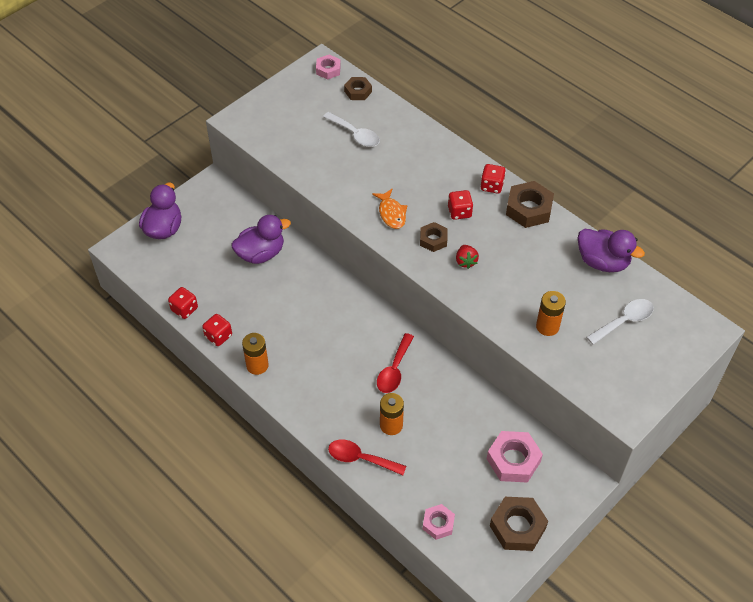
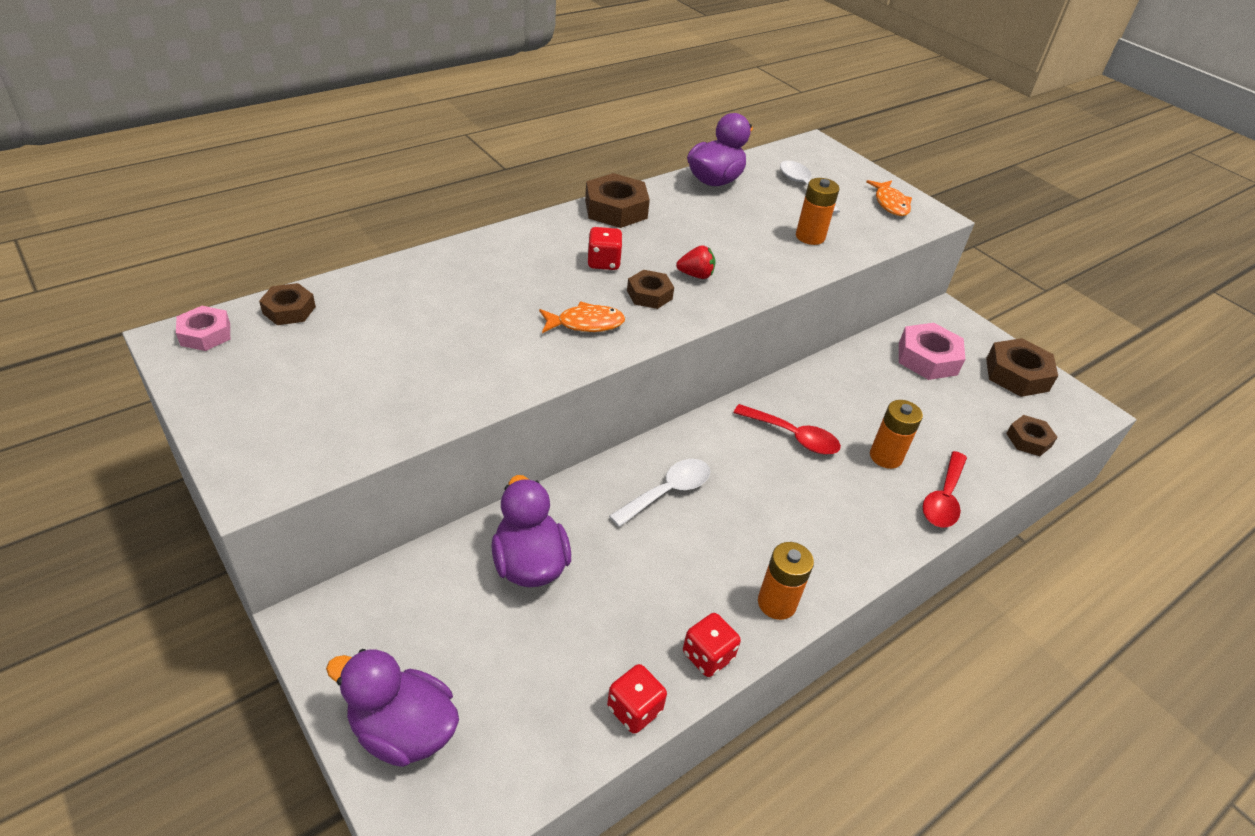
camera: 85 degrees left, 10 degrees down
(355, 134) = (392, 331): white spoon -> white spoon (667, 492)
(438, 524) = (1028, 440): pink nut -> brown nut
(491, 186) = (564, 227): red dice -> none
(629, 383) = (890, 204): none -> orange fish

